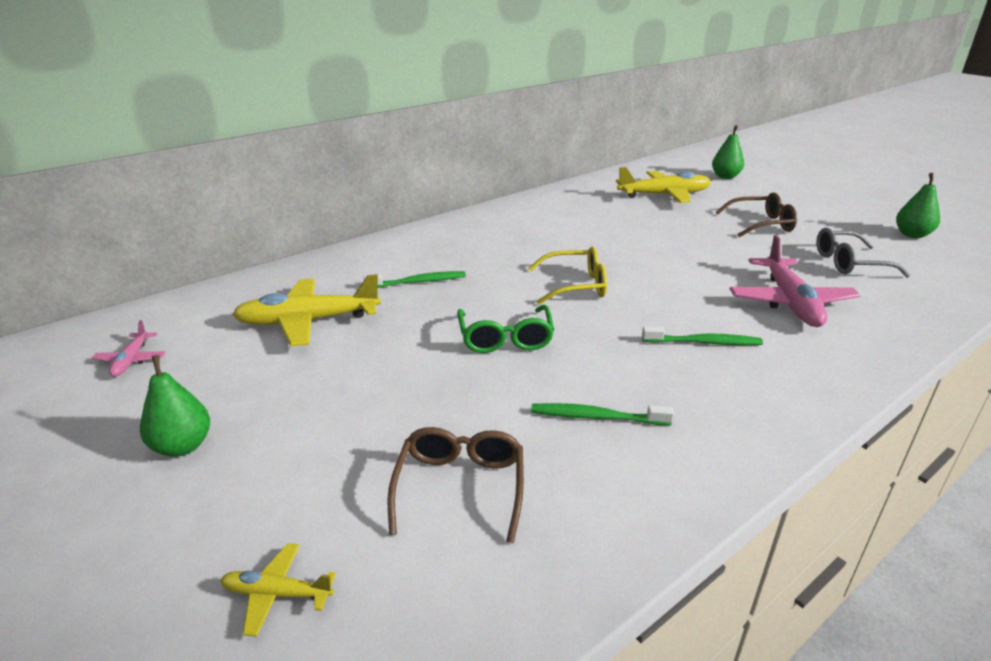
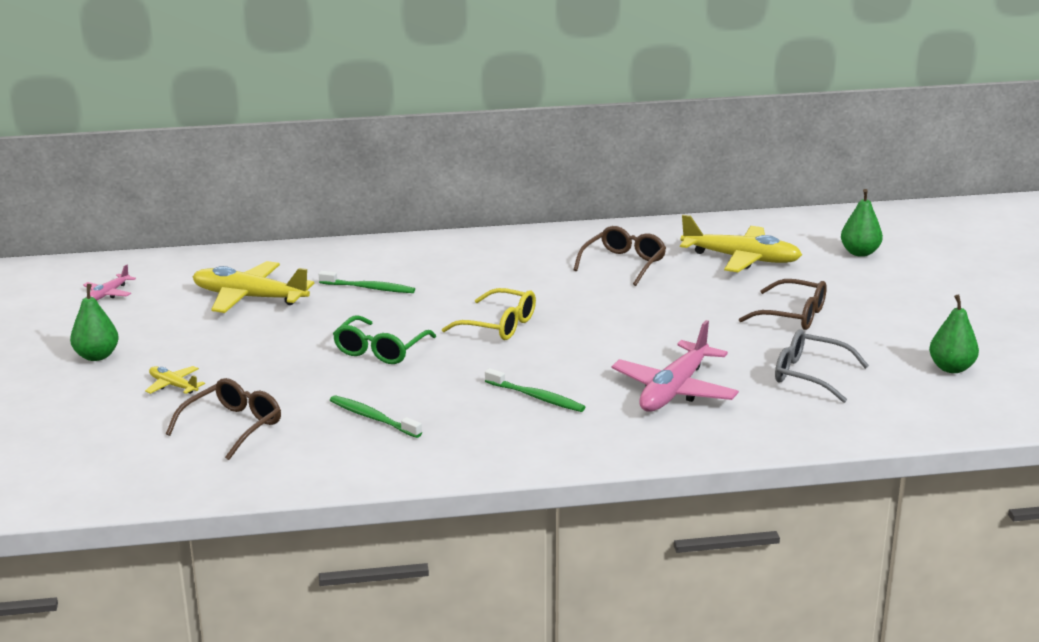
camera: 30 degrees right, 5 degrees down
(277, 594) = (85, 440): yellow plane -> yellow plane (173, 386)
(594, 215) = (624, 264): none -> brown glasses

